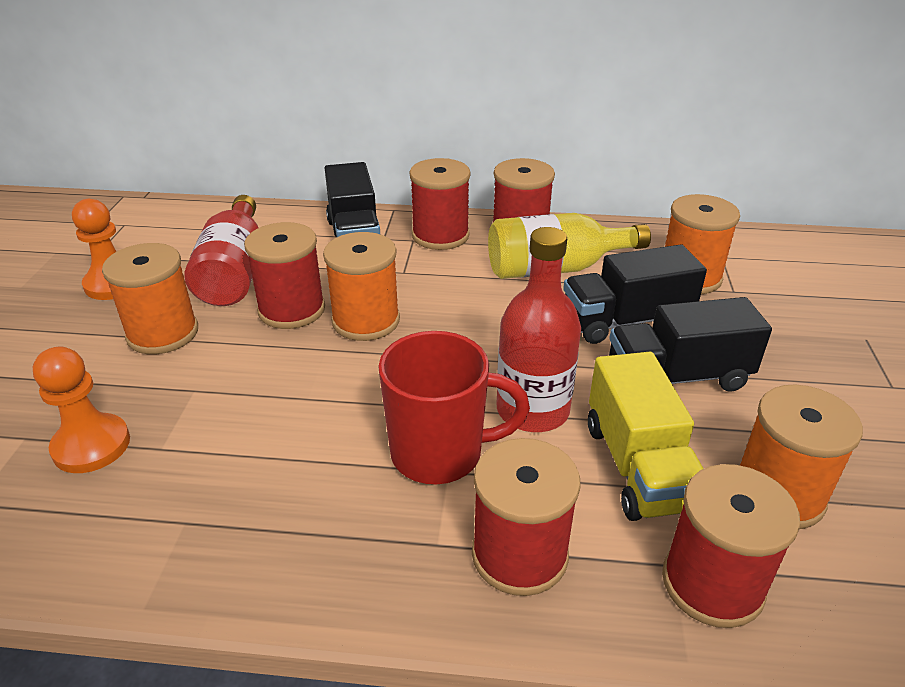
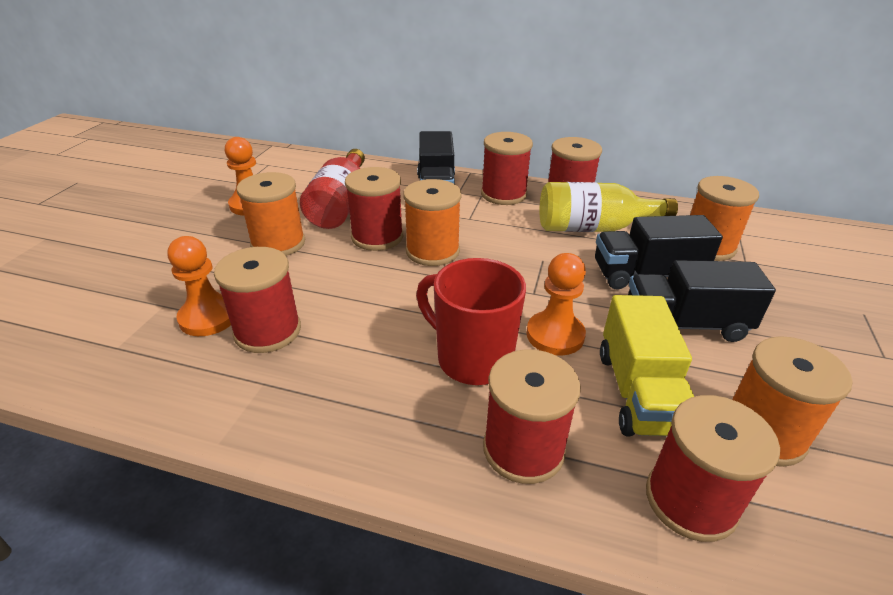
camera: 10 degrees right, 0 degrees up
(175, 453) = (267, 331): none -> red spool
(440, 453) = (472, 359): red mug -> red mug turned 150 degrees counterclockwise
(532, 410) = (555, 335): red bottle -> orange pawn

